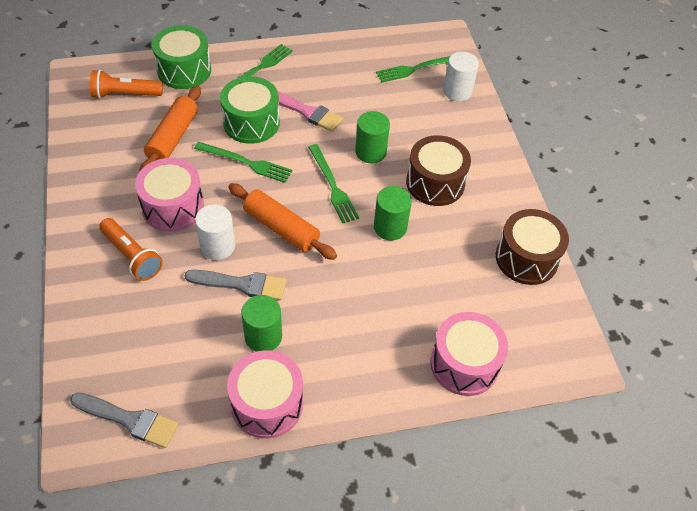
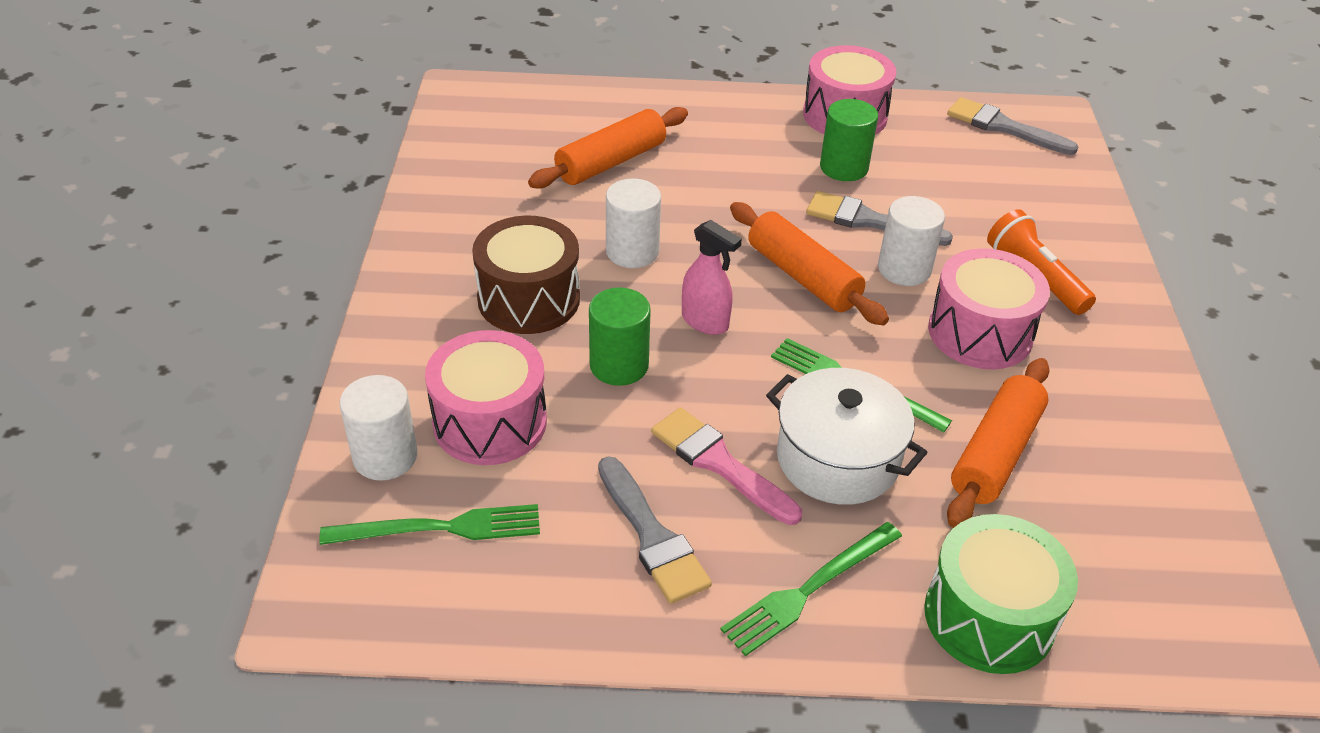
camera: 165 degrees left, 10 degrees down
(125, 94) = (1115, 571): orange flashlight -> none
(251, 123) = (837, 459): green drum -> white pot
(328, 78) = (652, 536): none -> grey brush
(332, 186) = (705, 322): green fork -> pink spray bottle
(390, 227) = (632, 252): green cylinder -> white cylinder
(433, 305) = (611, 162): none -> orange rolling pin
(464, 364) = (601, 110): pink drum -> pink drum (490, 422)
(526, 258) = (451, 187): brown drum -> none

